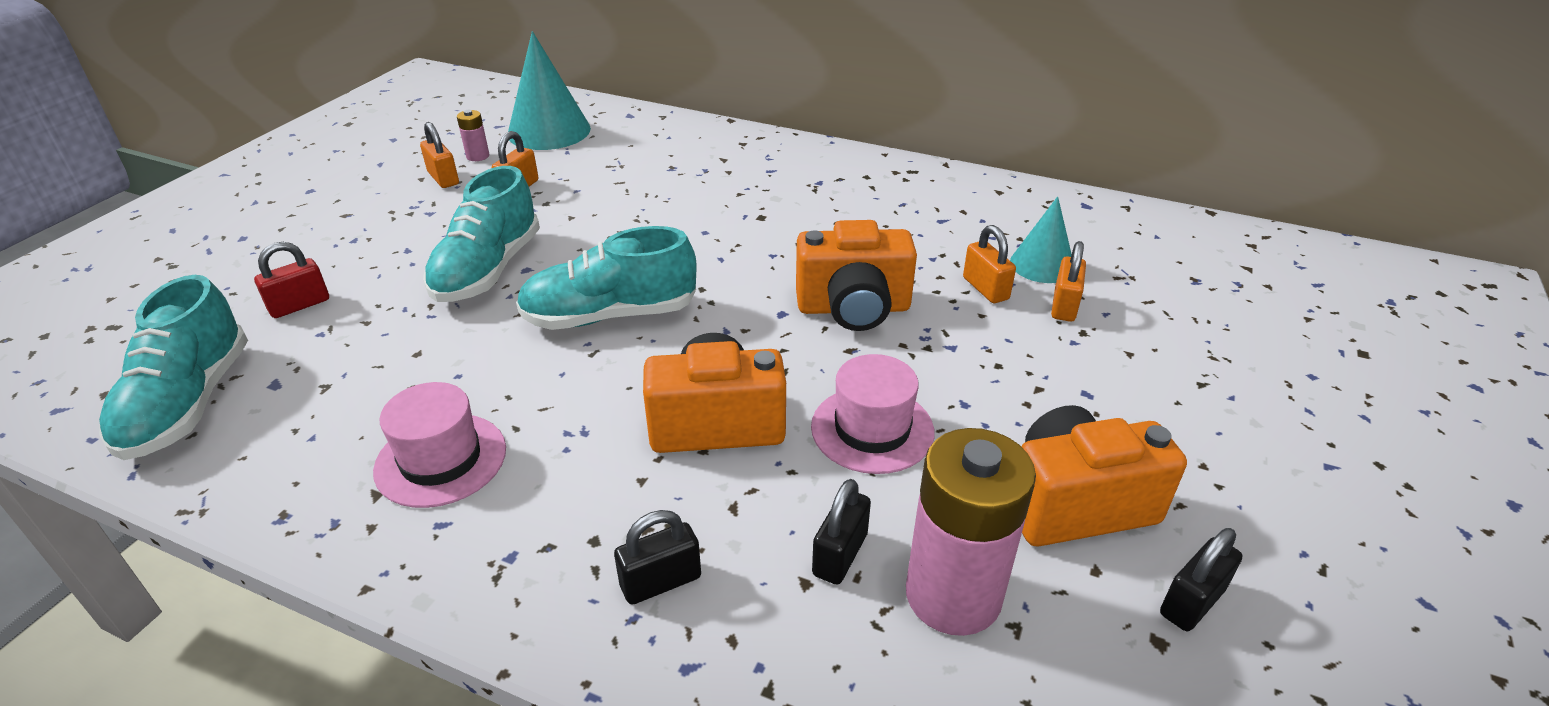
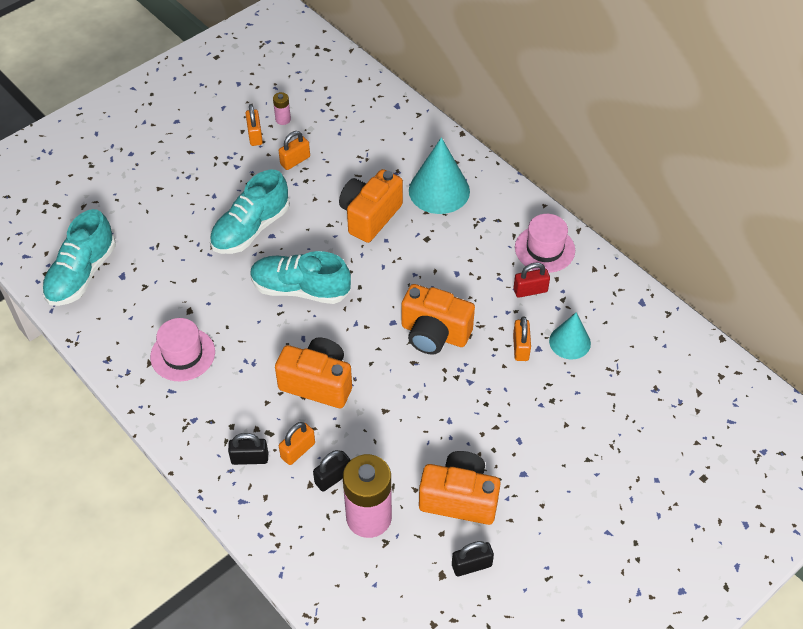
camera: 25 degrees right, 15 degrees up
(299, 305) = (147, 222): red padlock -> red padlock (530, 290)
(549, 131) = (337, 107): turquoise cone -> turquoise cone (439, 190)
(664, 215) = (370, 216): none -> orange camera
(872, 429) = (391, 417): pink hat -> pink hat (544, 249)
(1064, 306) = (556, 378): orange padlock -> orange padlock (298, 450)

